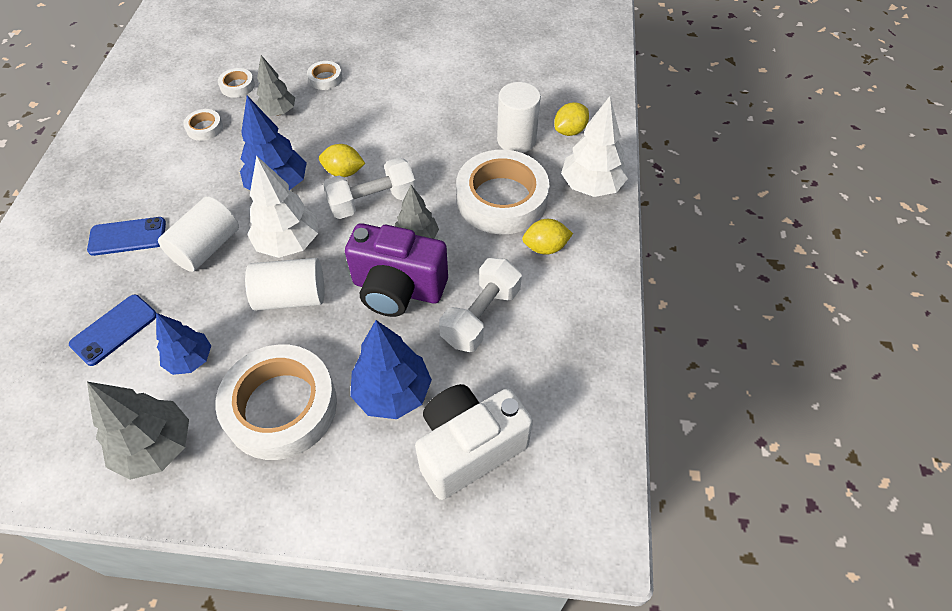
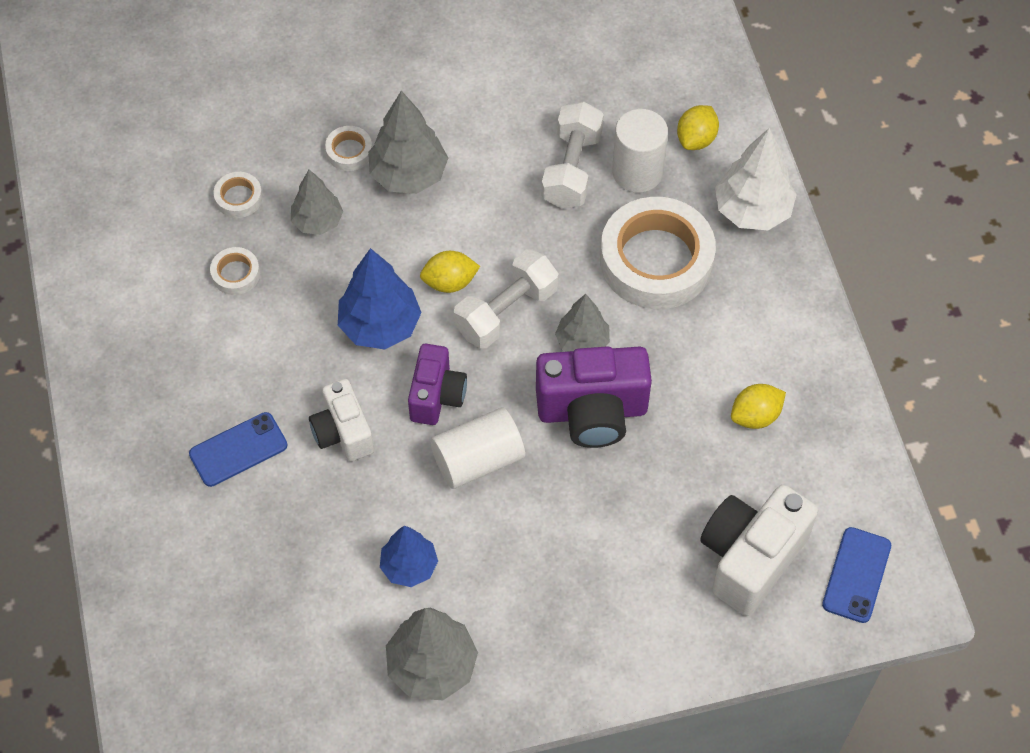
camera: 20 degrees left, 5 degrees up
(114, 330) = (301, 563): blue phone -> blue phone (856, 575)
(206, 247) = (343, 432): white cylinder -> white camera
(281, 406) = (537, 582): white tape -> none
(288, 243) = (436, 396): white tree -> purple camera
(355, 101) = (408, 175): none -> grey tree
(392, 393) = (646, 528): blue tree -> none
(481, 316) = (698, 413): white dumbbell -> white dumbbell (571, 169)
(545, 247) = (732, 307): yellow lemon -> yellow lemon (755, 416)

